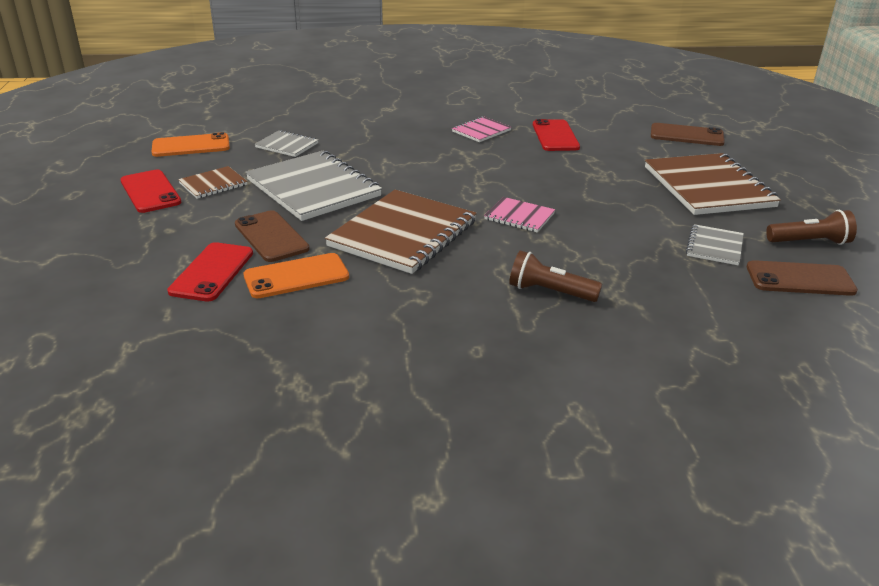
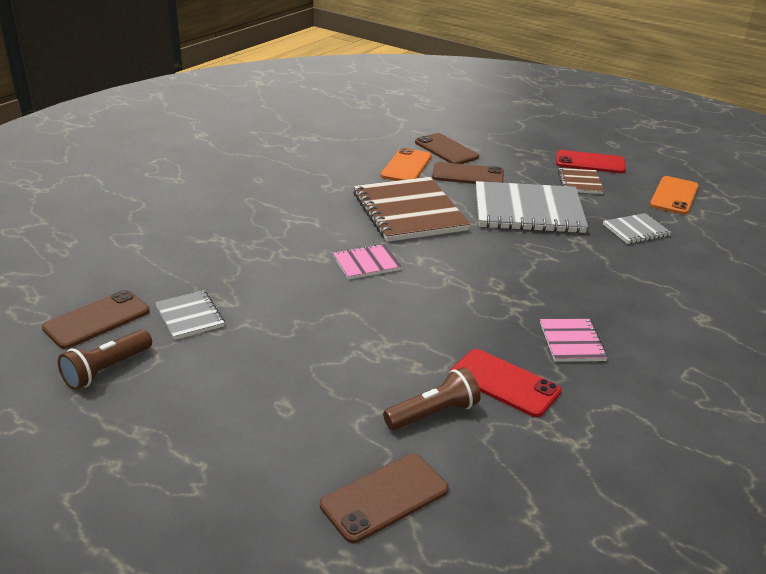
camera: 130 degrees right, 0 degrees up
(212, 272) = (446, 150): red phone -> brown phone
(550, 292) = (264, 222): brown flashlight -> brown flashlight (433, 413)
(708, 187) = (261, 396): brown notebook -> none

